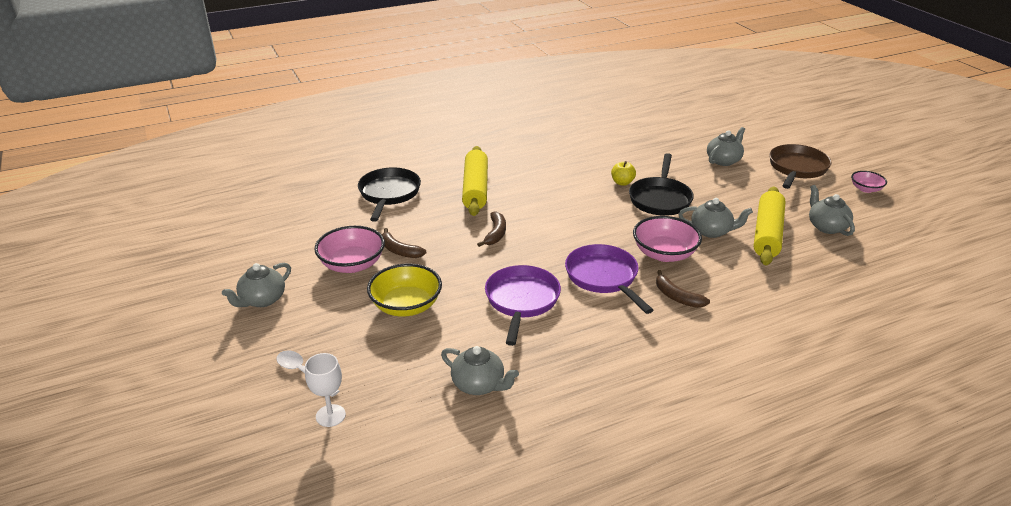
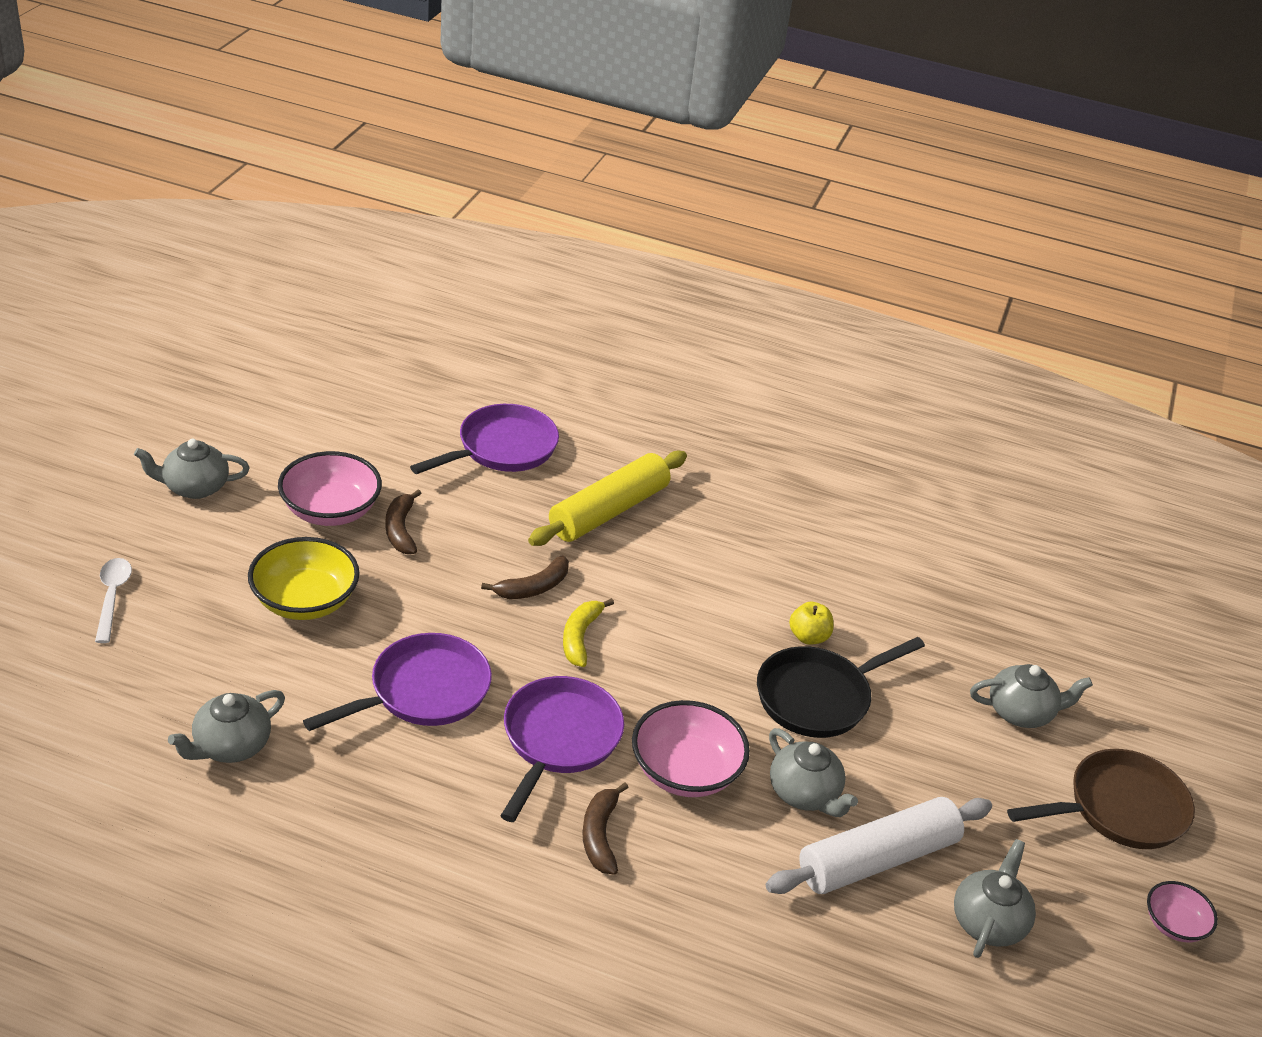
camera: 40 degrees right, 5 degrees up
(330, 415) = (69, 660): white goblet -> none
(389, 194) = (502, 448): black pan -> purple pan
(479, 385) = (231, 746): grey teapot -> grey teapot turned 60 degrees clockwise
(546, 238) = (580, 637): none -> yellow banana
(767, 234) = (877, 859): yellow rolling pin -> white rolling pin

